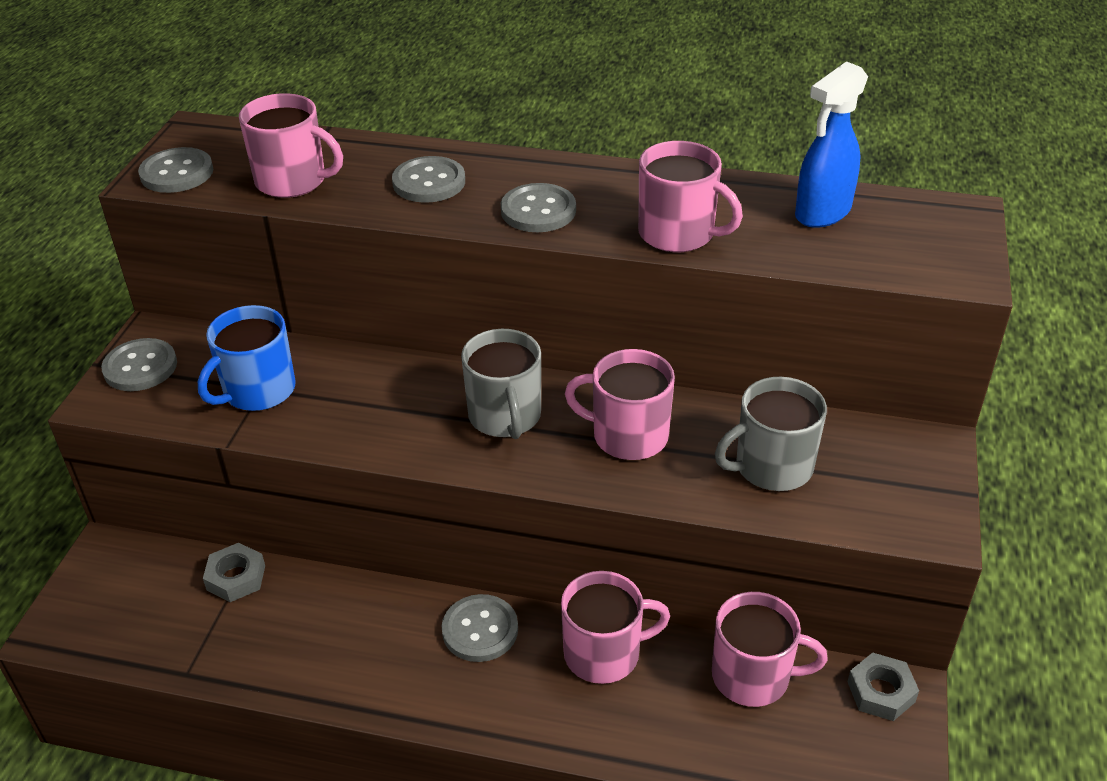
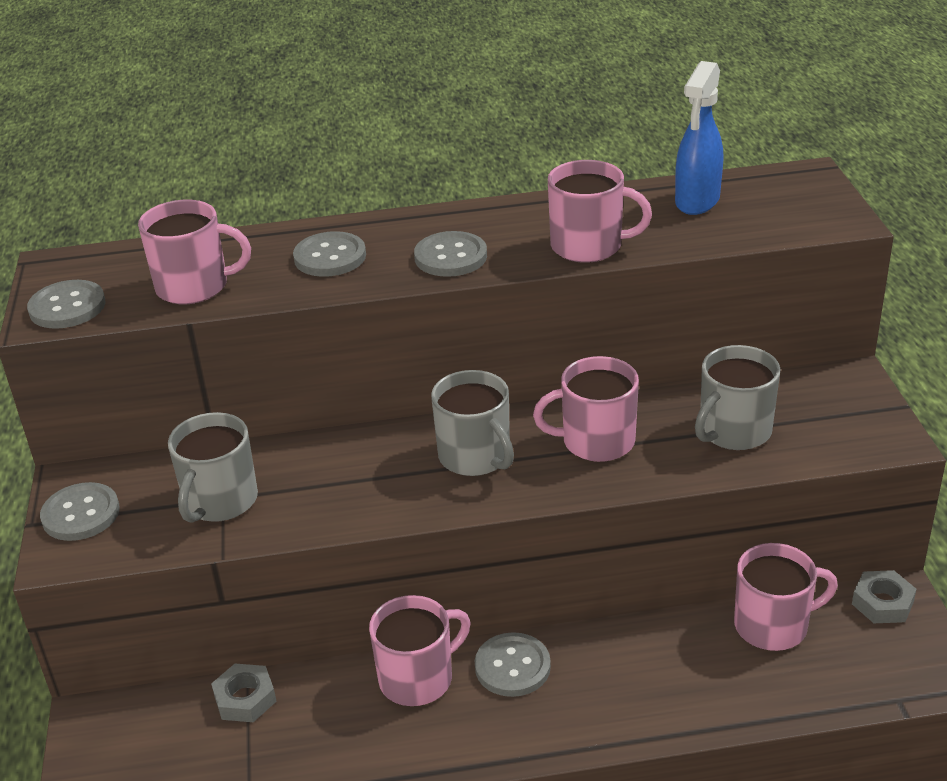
camera: 20 degrees left, 5 degrees down
(257, 391) = (220, 501): blue mug -> grey mug
(604, 653) = (636, 649): pink mug -> pink mug (418, 678)

